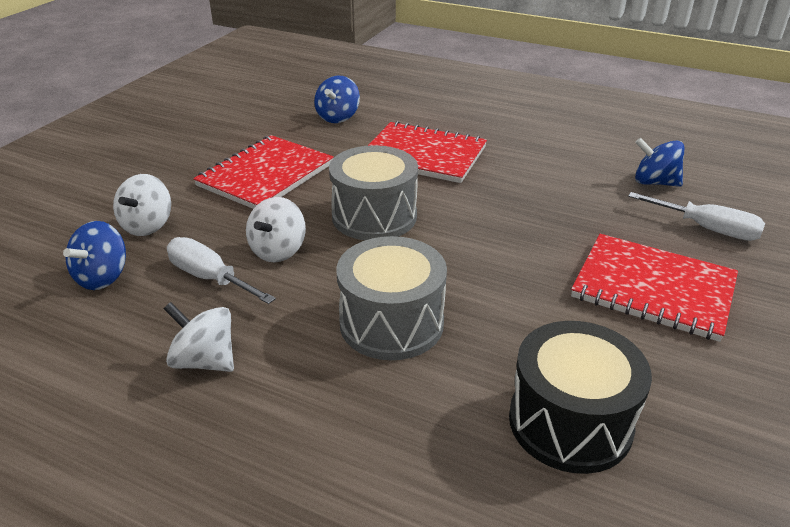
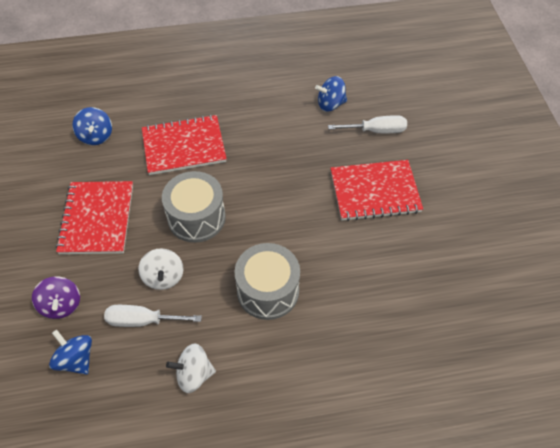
camera: 35 degrees left, 20 degrees up
(103, 277) = (76, 359): blue spinning top -> blue spinning top turned 150 degrees clockwise
(147, 225) = (61, 305): white spinning top -> purple spinning top
(570, 422) = (387, 299): black drum -> none

